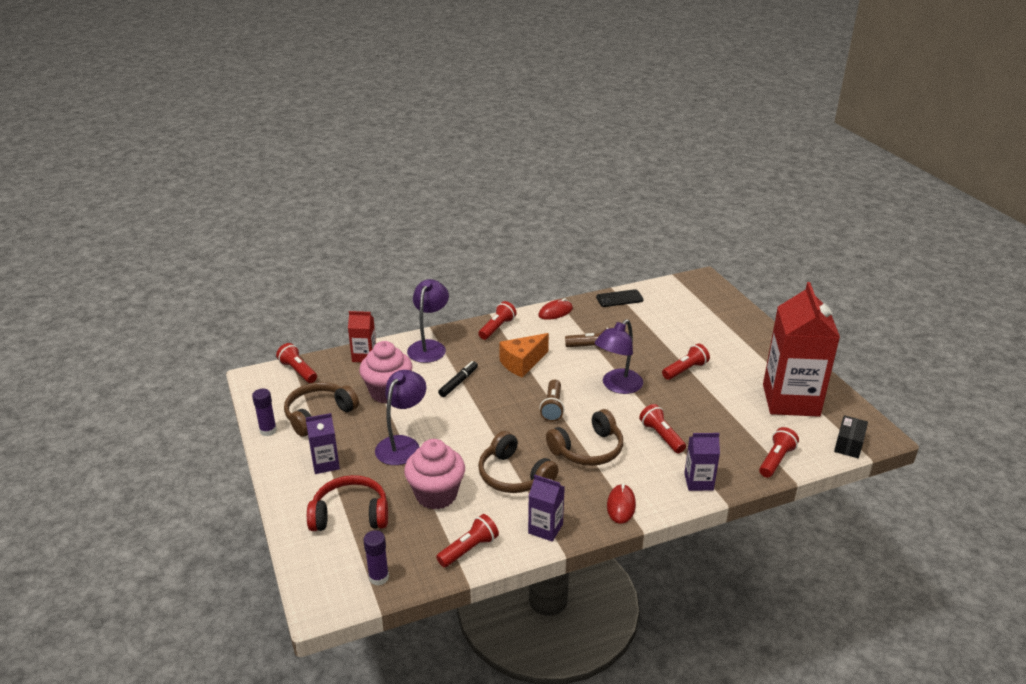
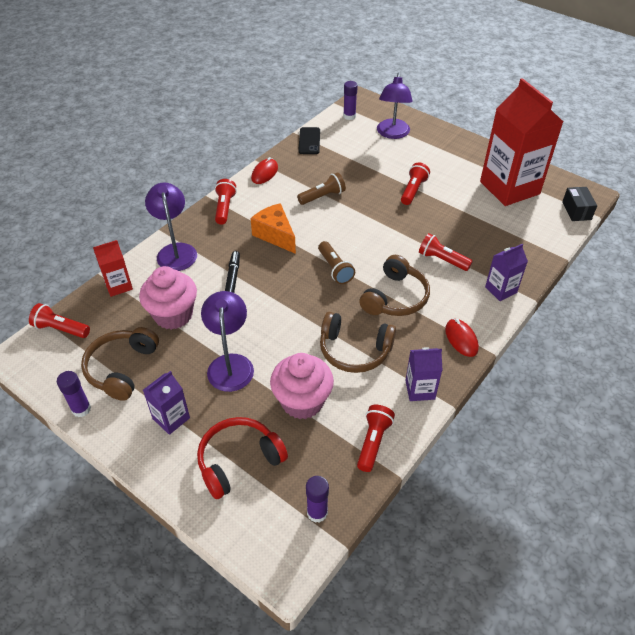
camera: 30 degrees left, 15 degrees up
(522, 363) = (275, 235): orange cheese -> orange cheese turned 120 degrees clockwise
(617, 386) = (372, 226): purple lamp -> purple lamp (392, 134)
(619, 299) = (309, 141): black phone -> black phone turned 45 degrees counterclockwise
(677, 289) = (349, 116): none -> purple glue stick
(776, 460) = (539, 245): red flashlight -> none

